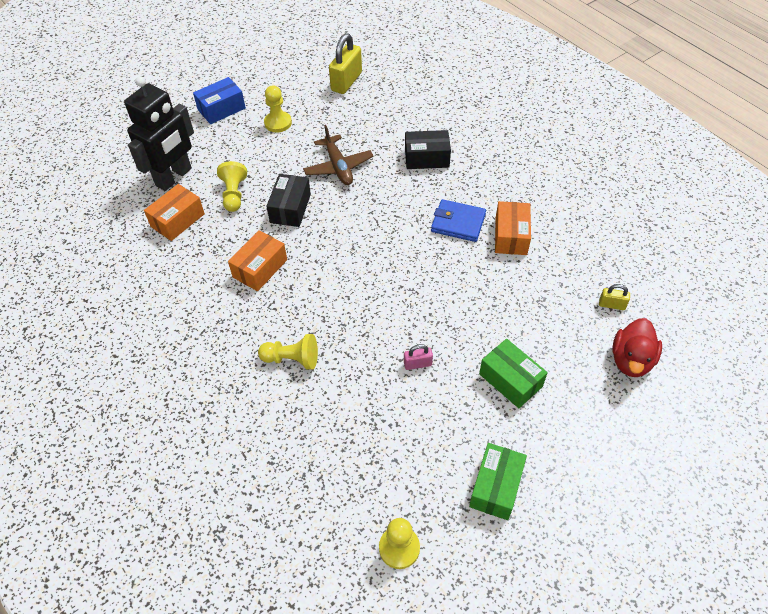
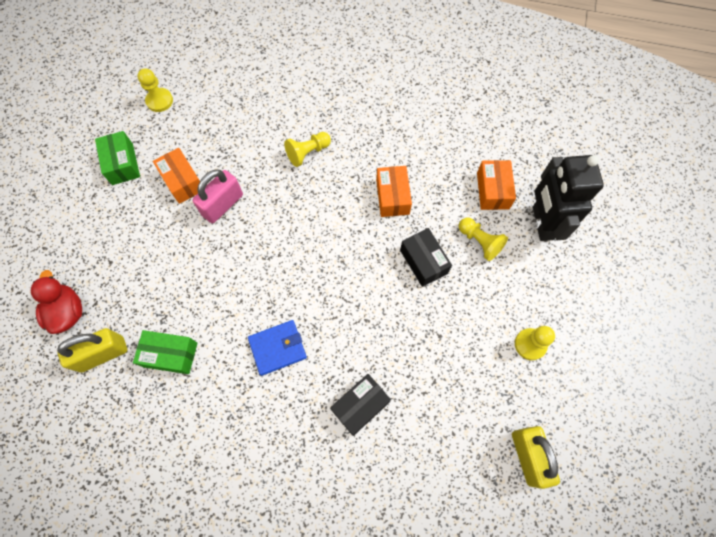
camera: 140 degrees right, 15 degrees up
(221, 109) = (595, 321): blue box -> none
(338, 167) = (428, 333): brown plane -> none
(417, 364) = (222, 205): pink padlock -> pink padlock, size x2.00
(510, 380) = (151, 236): green box -> green box (170, 354)
(511, 236) = (223, 366): orange box -> orange box (182, 181)
(612, 305) = (103, 354): yellow padlock -> yellow padlock, size x2.00

